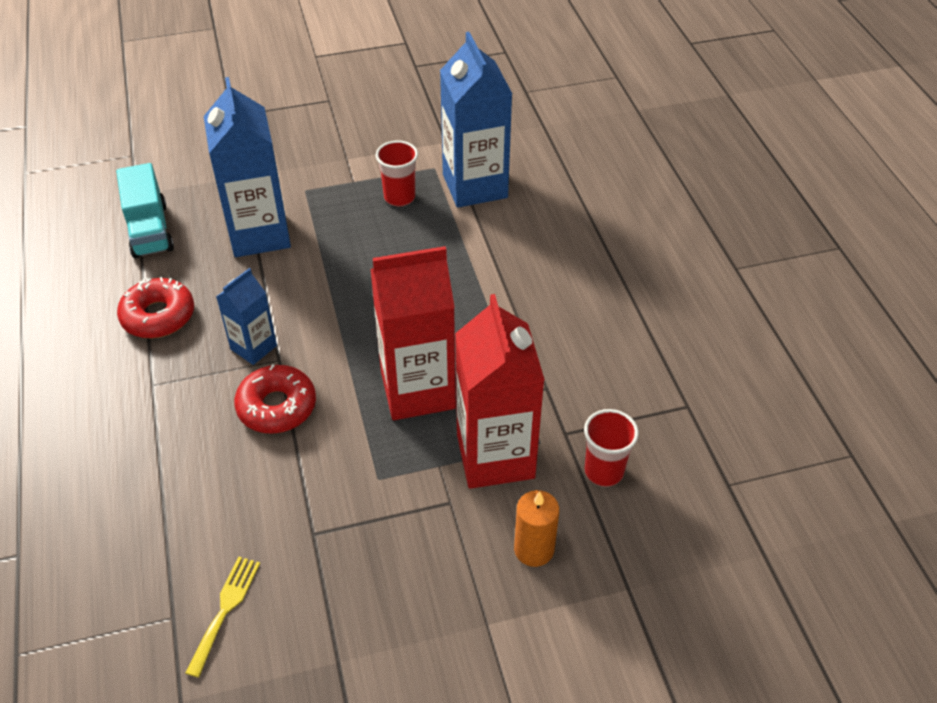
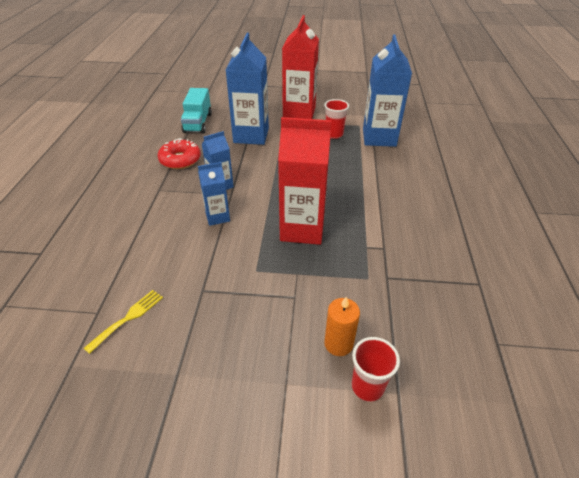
camera: 20 degrees right, 5 degrees down
(277, 407) = (217, 217): red donut -> blue carton
(495, 456) = (335, 278): red carton -> red carton (299, 112)
(604, 471) = (406, 308): red cup -> red cup (367, 386)

